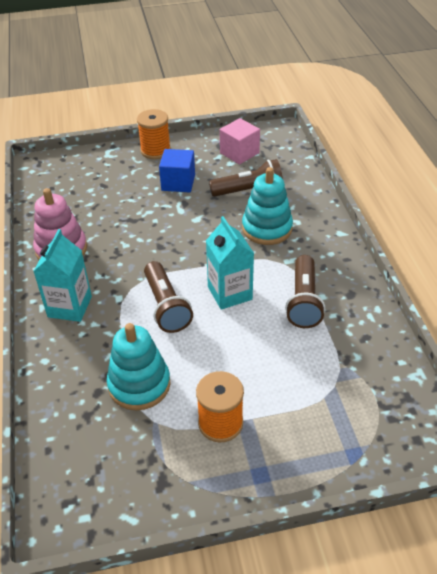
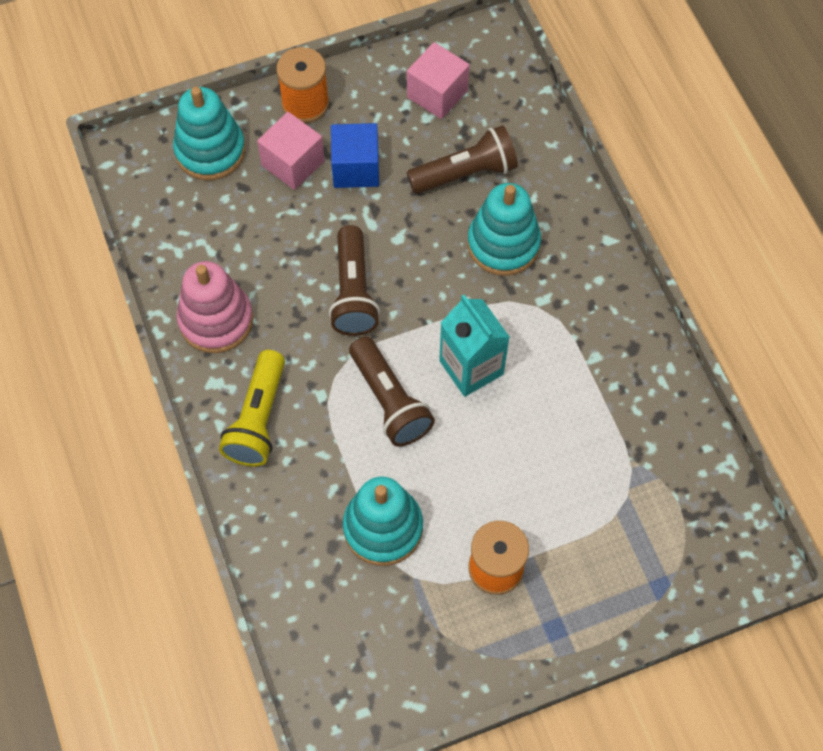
camera: 10 degrees left, 20 degrees up
(70, 307) = (258, 419): turquoise carton -> yellow flashlight
(89, 167) = (210, 151): none -> turquoise stacking toy
(139, 177) = (293, 163): none -> pink cube
(303, 301) = (572, 368): brown flashlight -> brown flashlight (353, 292)

